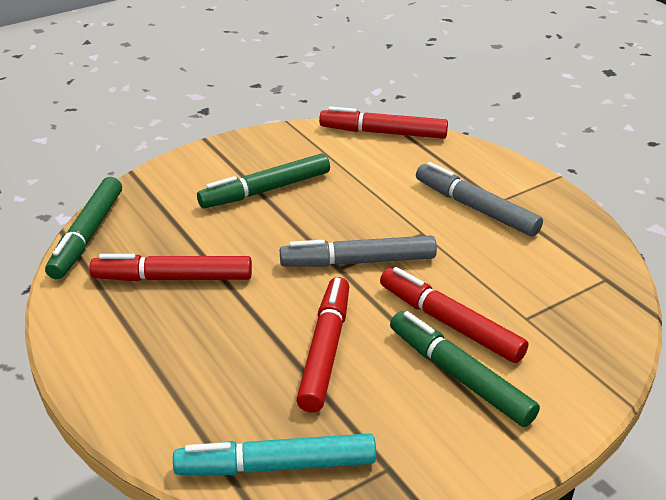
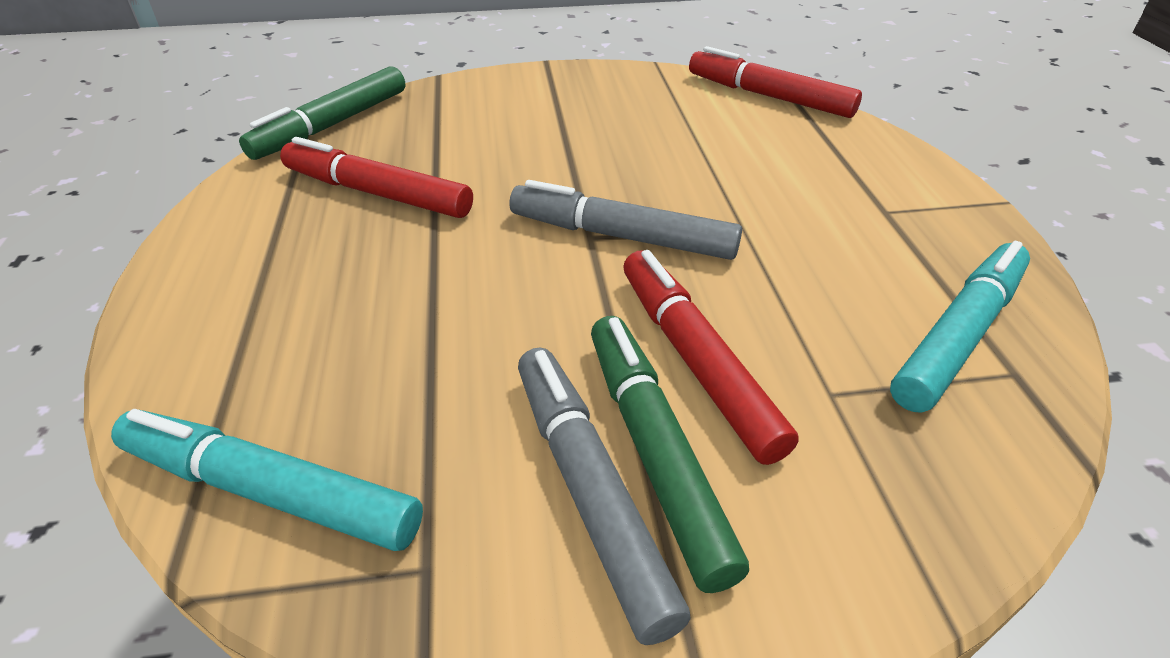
camera: 25 degrees right, 5 degrees up
(265, 190) = (570, 126): green marker -> none
(325, 350) = (483, 341): red marker -> none
(475, 208) = (843, 211): grey marker -> grey marker (589, 490)
(571, 266) = (959, 335): none -> turquoise marker

